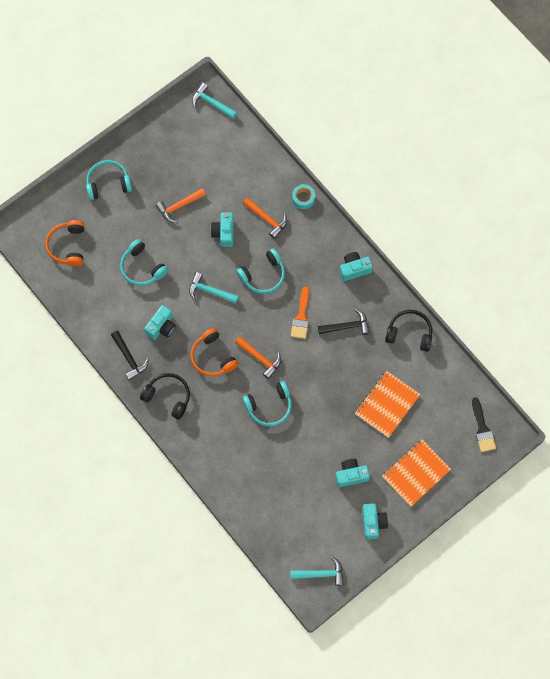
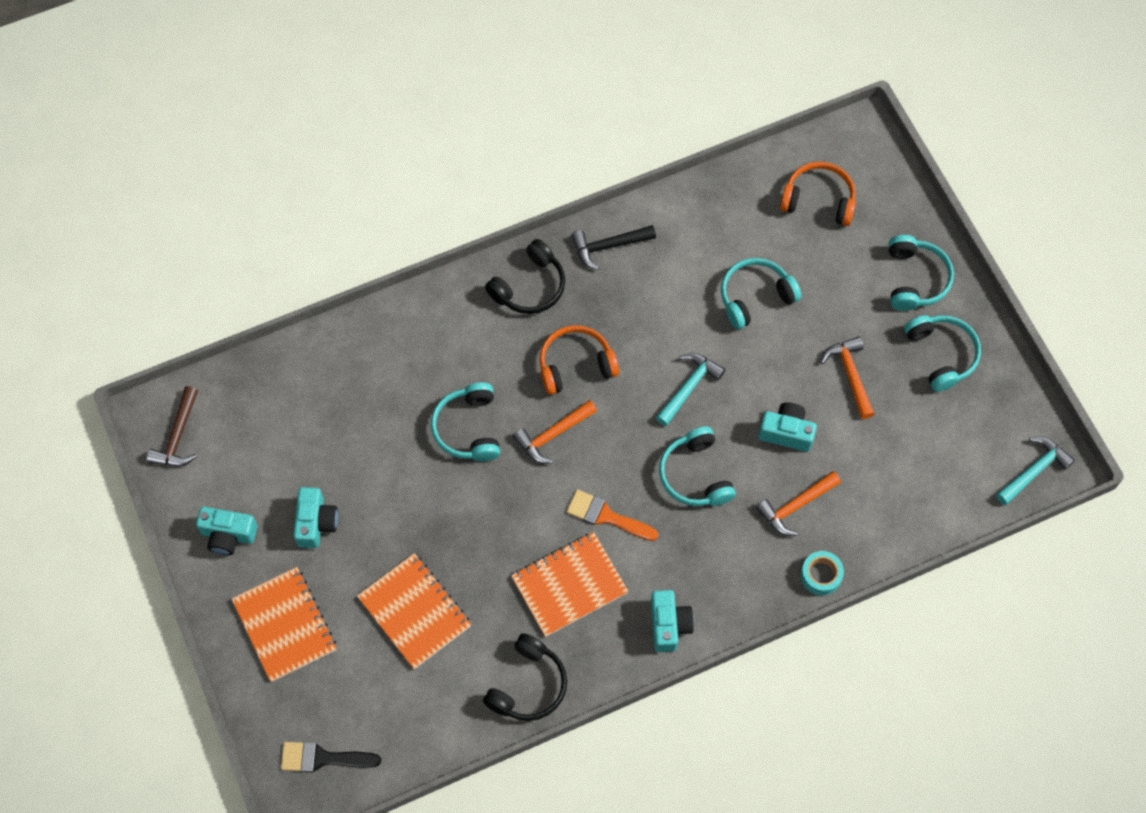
camera: 105 degrees right, 5 degrees down
(153, 161) = (941, 354): none -> turquoise headphones
(161, 327) = (647, 303): turquoise camera -> none
(321, 574) = (178, 436): turquoise hammer -> brown hammer
(347, 326) = (569, 585): black hammer -> orange notebook

